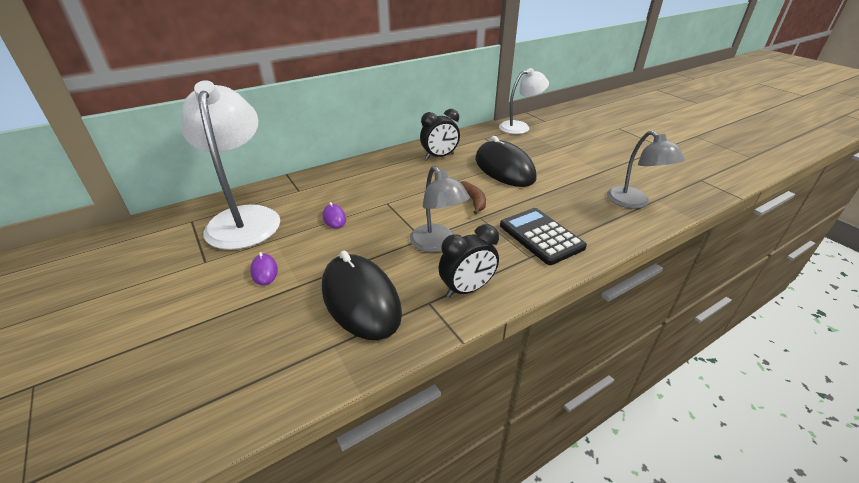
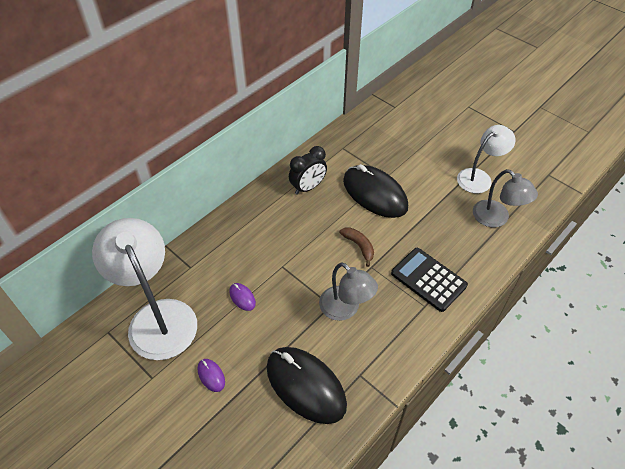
camera: 15 degrees left, 15 degrees up
(467, 289) = (385, 354): black clock -> none
(520, 127) = (373, 122): white lamp -> white lamp (479, 177)

